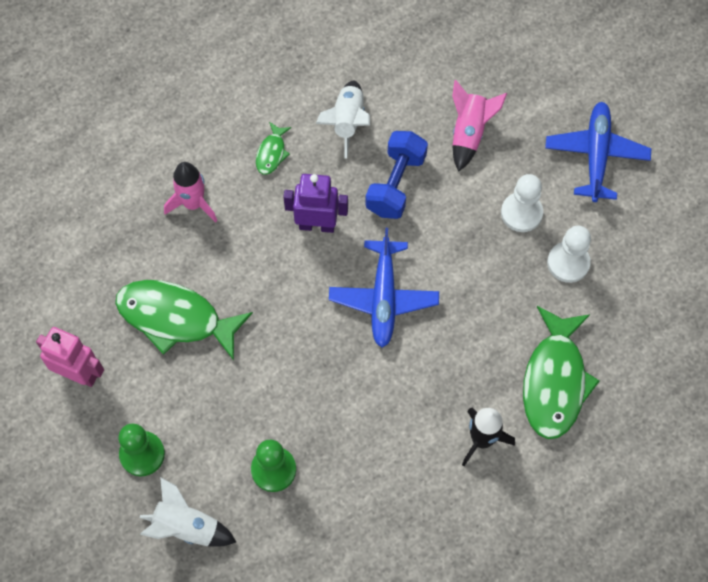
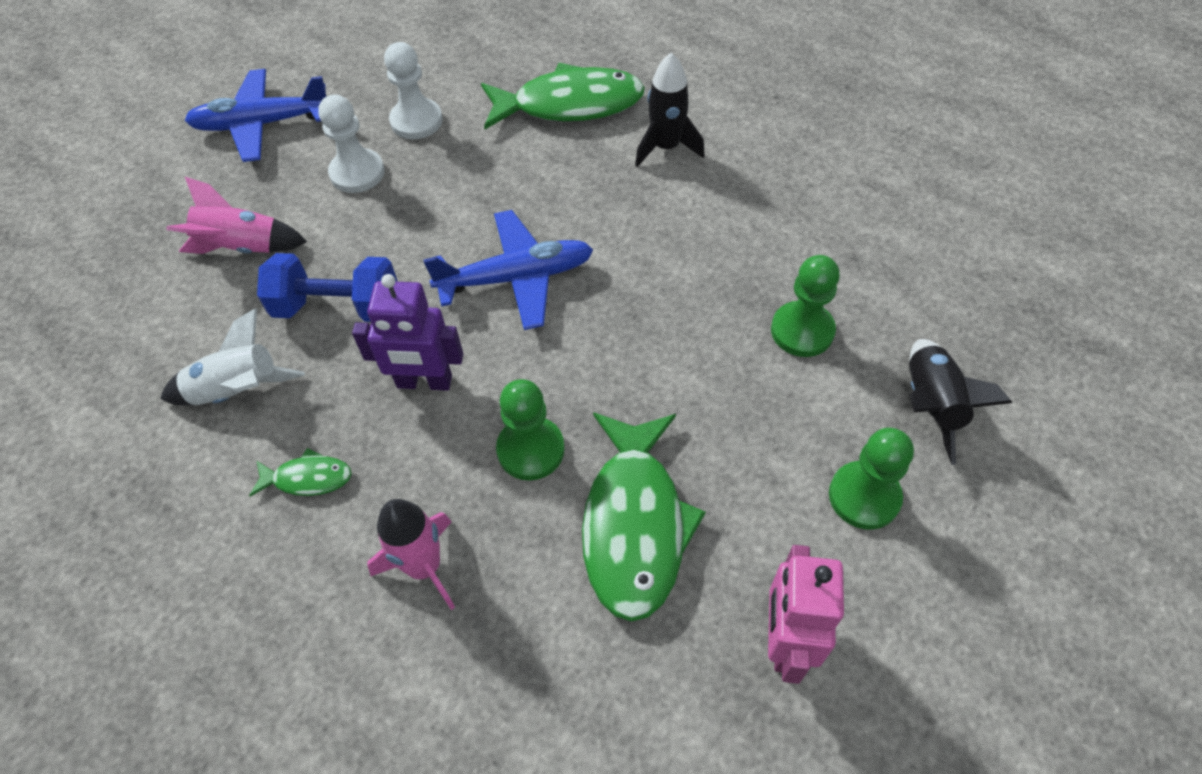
camera: 105 degrees left, 10 degrees down
(186, 527) = (930, 405): white rocket -> black rocket
(246, 275) = (530, 450): none -> green pawn
(317, 225) = (424, 382): purple robot -> purple robot turned 75 degrees counterclockwise

